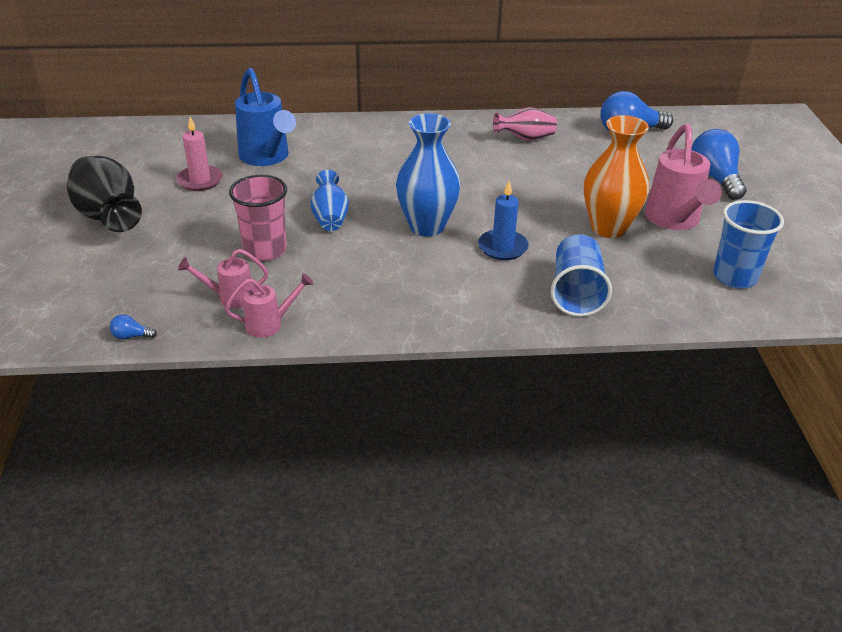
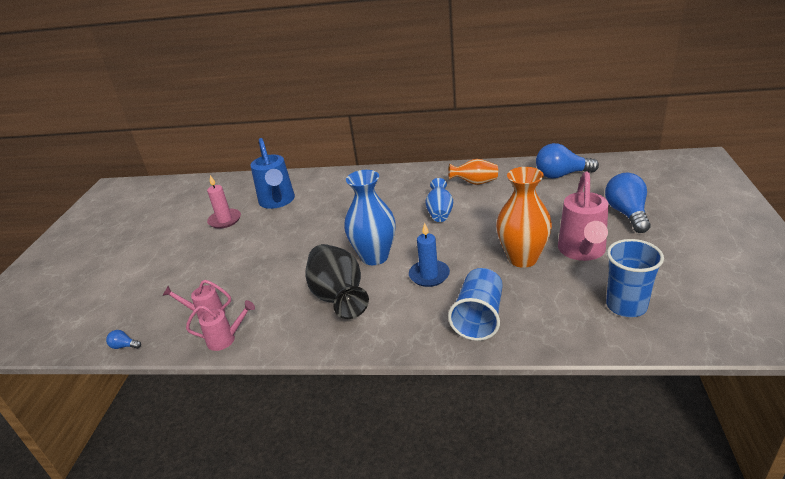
camera: 15 degrees right, 5 degrees down
(109, 217) = (152, 248): black vase -> black vase (339, 297)
(265, 250) = (247, 276): pink cup -> none
(330, 218) = (304, 249): blue vase -> blue vase (440, 212)
(525, 138) = (475, 183): pink vase -> orange vase

